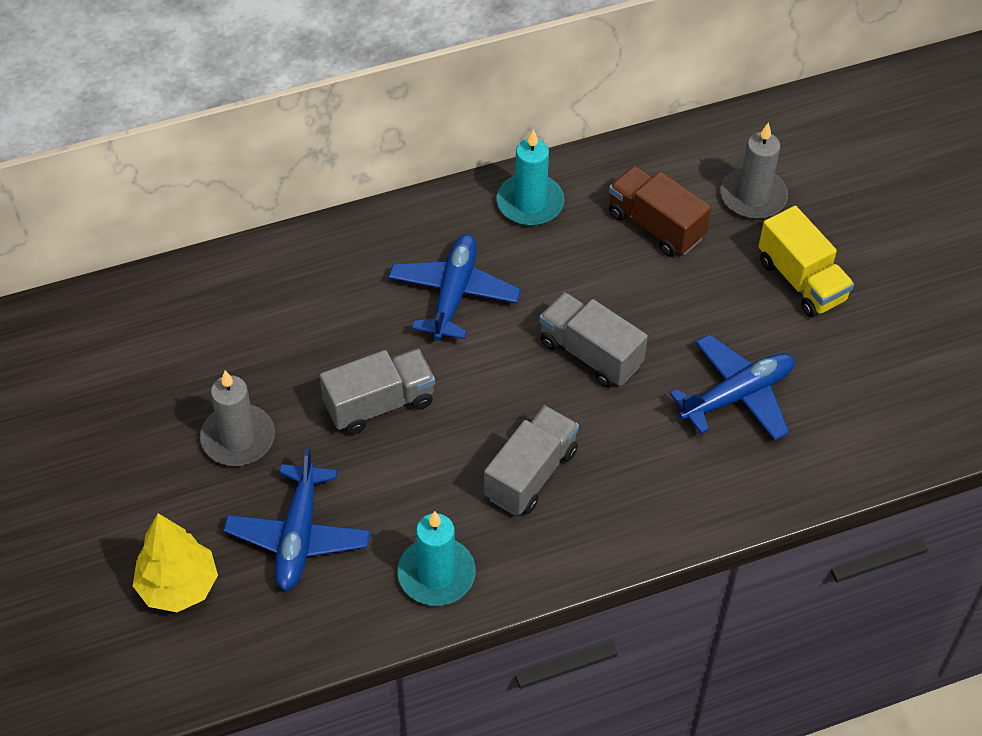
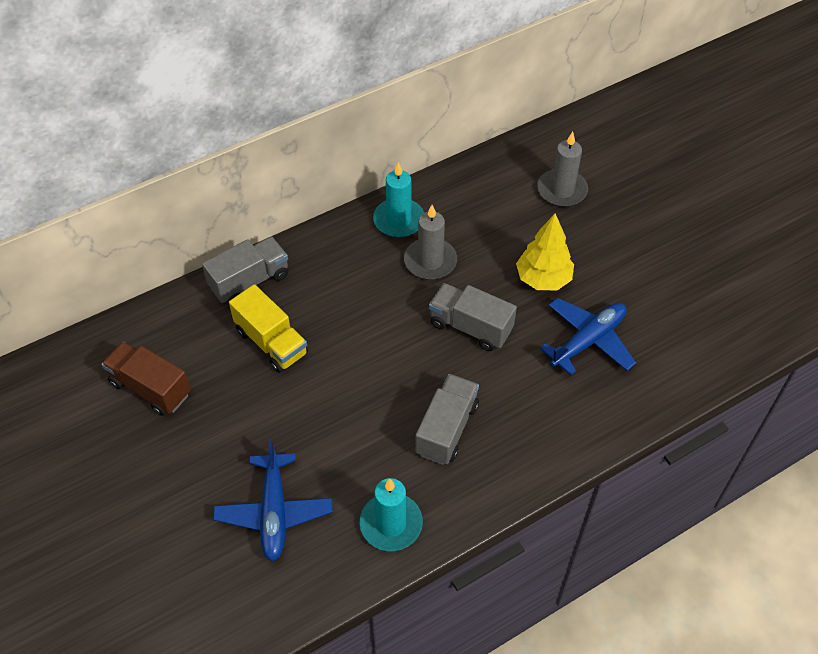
camera: 10 degrees left, 0 degrees up
(178, 586) = (184, 573): yellow tree -> yellow tree (543, 279)
(238, 438) = (210, 440): grey candle -> grey candle (430, 261)
(379, 404) = (317, 393): grey truck -> grey truck (249, 281)
(454, 294) = (356, 298): blue plane -> none
(656, 226) = (496, 223): brown truck -> brown truck (150, 388)
(801, 280) = (612, 246): yellow truck -> yellow truck (271, 342)

